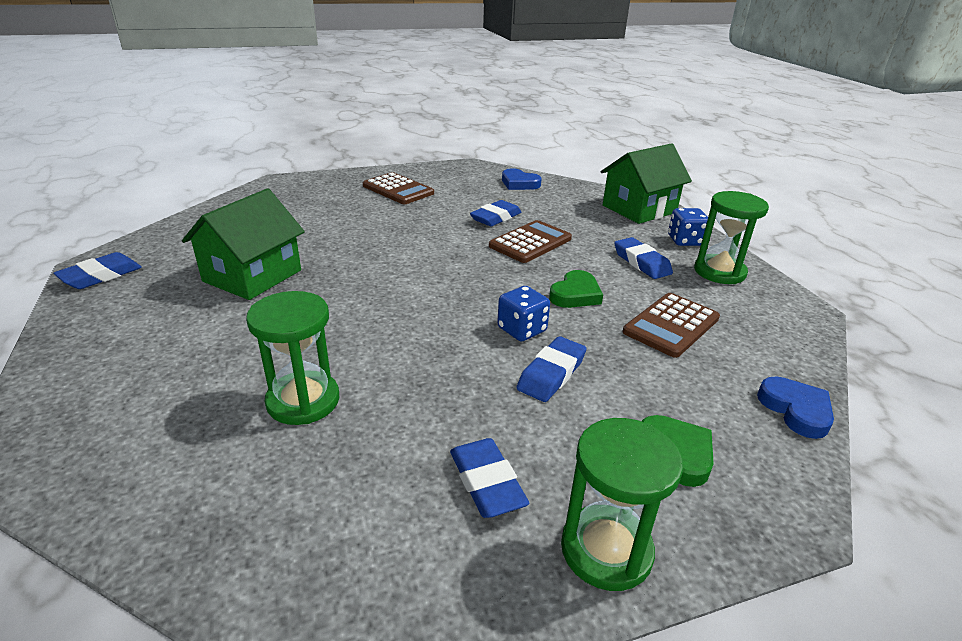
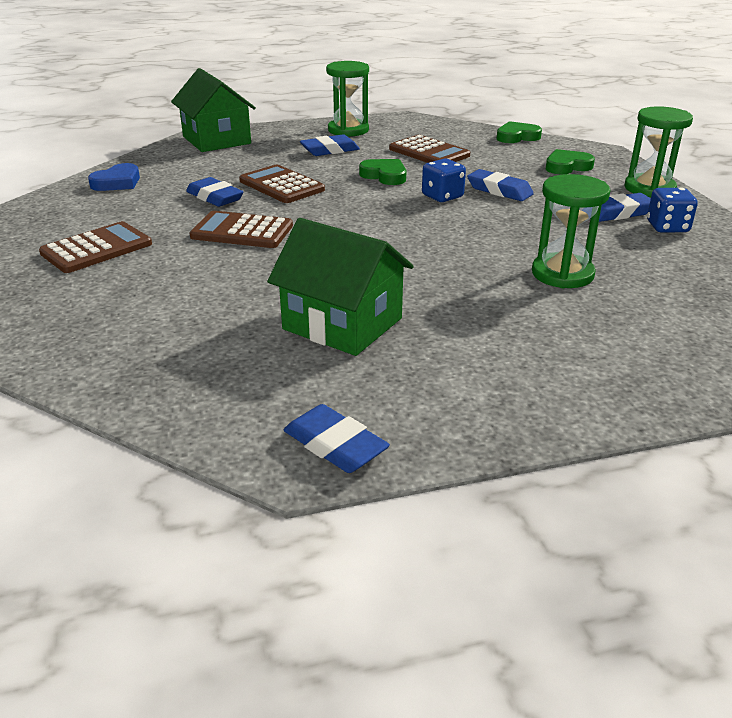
camera: 85 degrees left, 0 degrees up
(425, 232) = (242, 231): none -> brown calculator
(685, 241) = (291, 133): blue dice -> blue dice (667, 227)
(796, 410) = (517, 137): blue heart -> green heart

